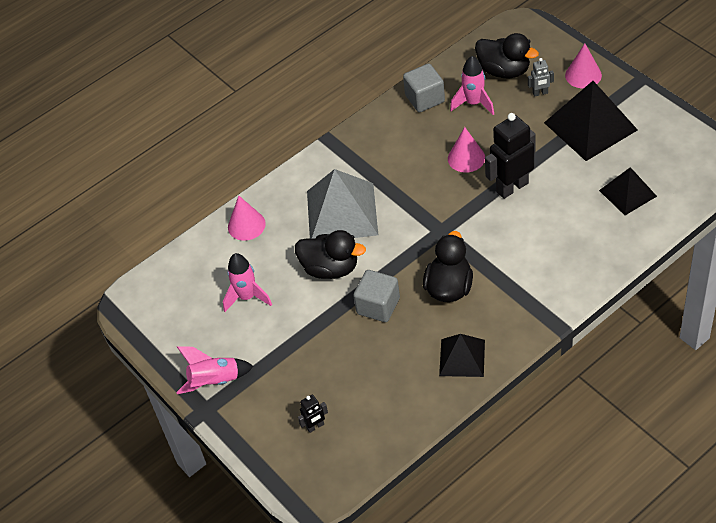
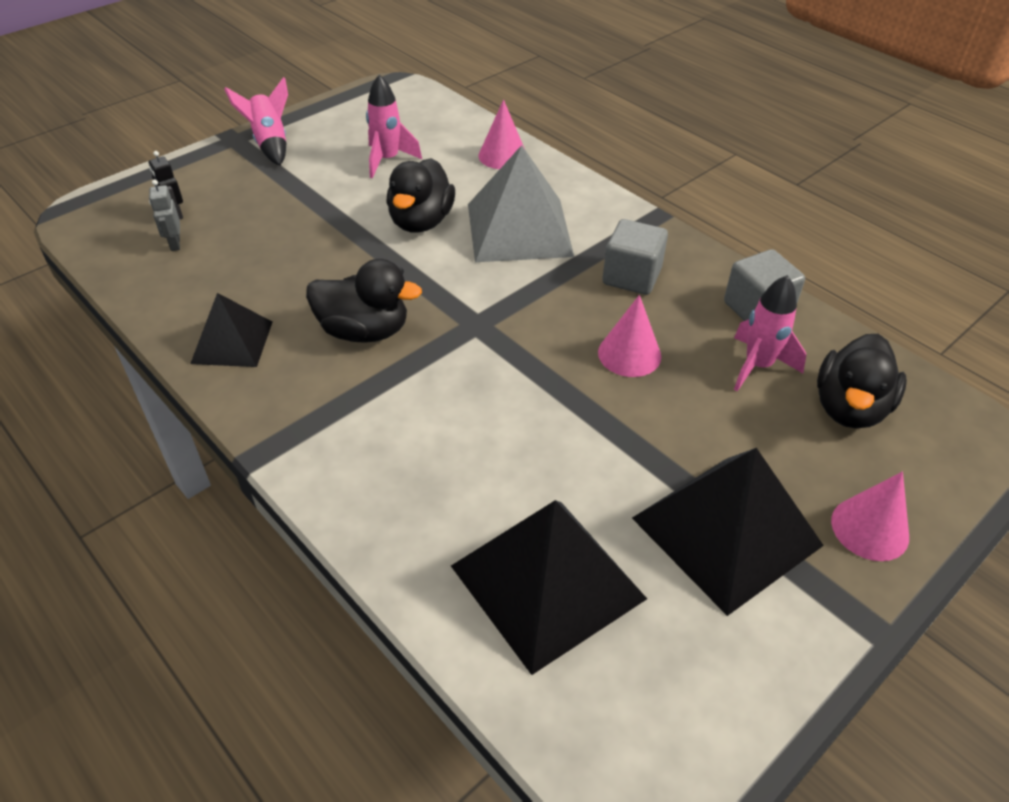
camera: 80 degrees right, 5 degrees down
(378, 306) = (347, 263): grey cube -> grey cube (631, 277)
(512, 187) = (565, 408): black robot -> none
(540, 93) = (802, 457): grey robot -> grey robot (175, 244)
(627, 193) = (548, 582): black pyramid -> black pyramid, size x1.69

